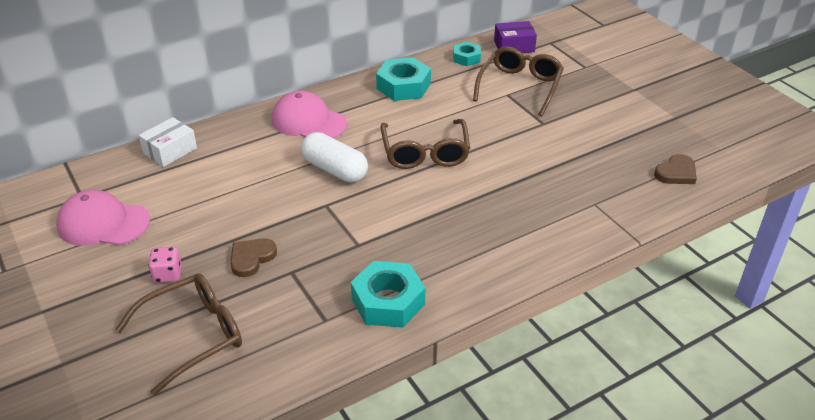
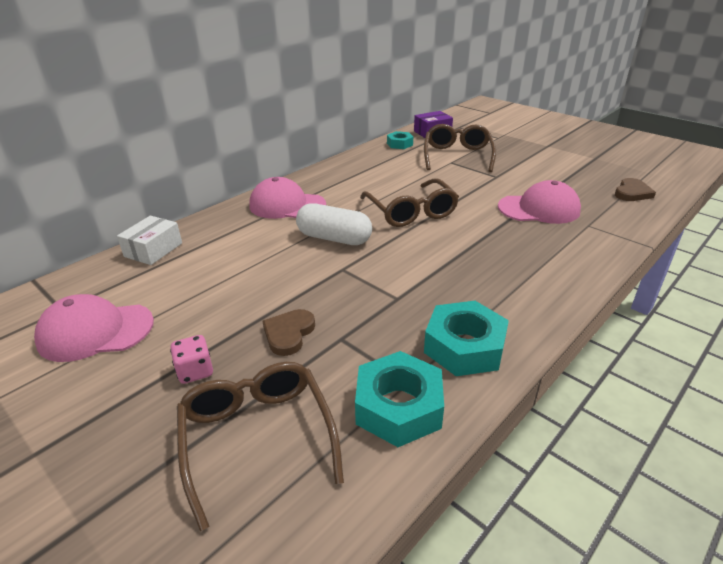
camera: 15 degrees left, 5 degrees down
(194, 335) = (257, 437): brown glasses -> brown glasses turned 60 degrees counterclockwise
(403, 86) = (359, 169): turquoise nut -> turquoise nut (398, 407)
(558, 174) = (539, 209): none -> pink cap

